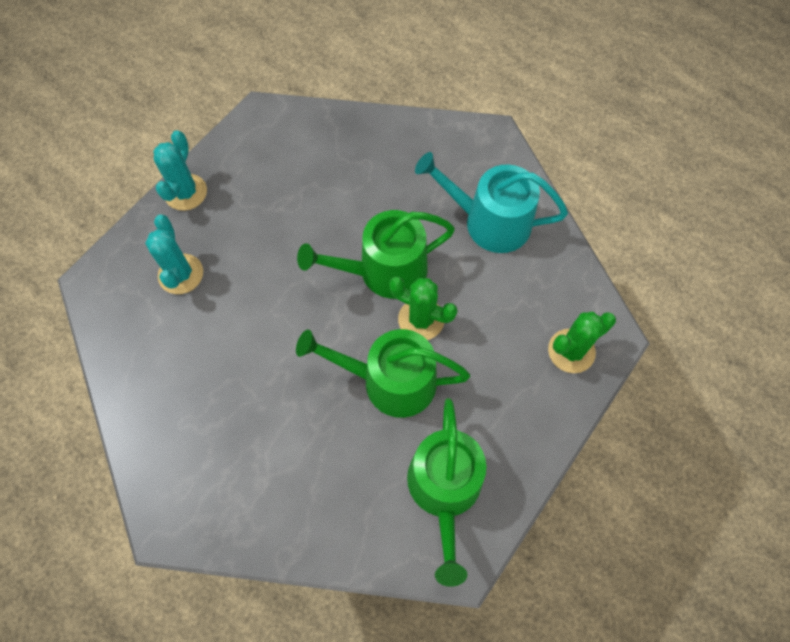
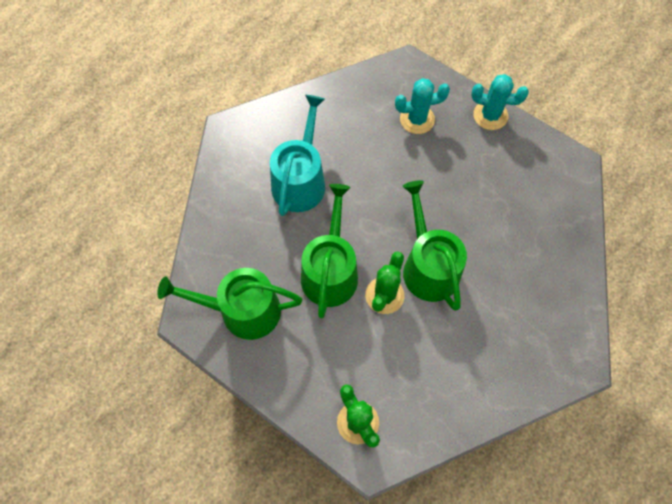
camera: 90 degrees right, 0 degrees up
(489, 221) = (484, 357): turquoise watering can -> turquoise watering can (300, 180)

